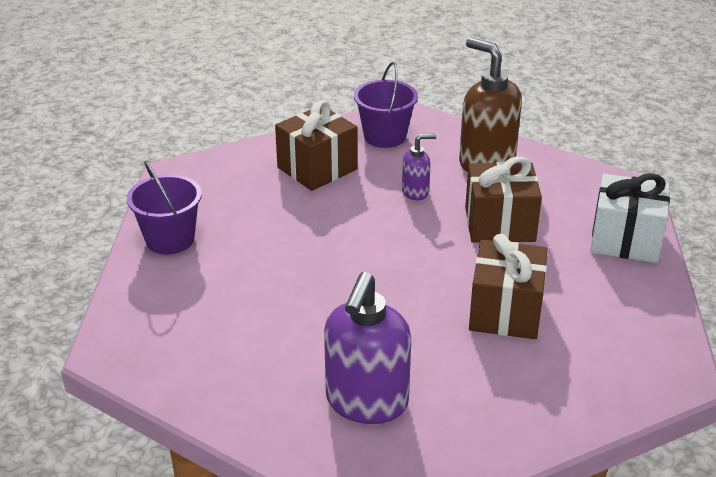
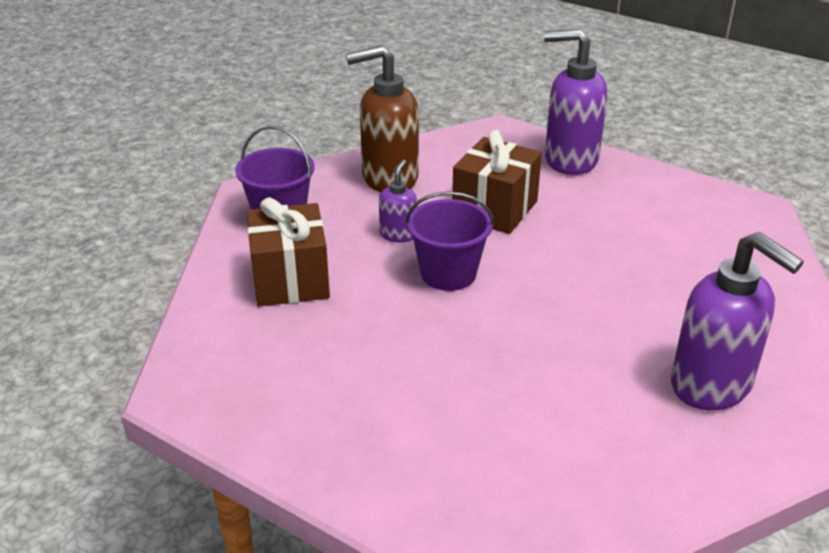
camera: 60 degrees left, 0 degrees up
(170, 239) = (320, 441): purple bucket -> purple bucket (448, 273)
(505, 312) = (626, 255): brown gift -> none
(625, 240) = (570, 160): white gift -> purple soap dispenser

